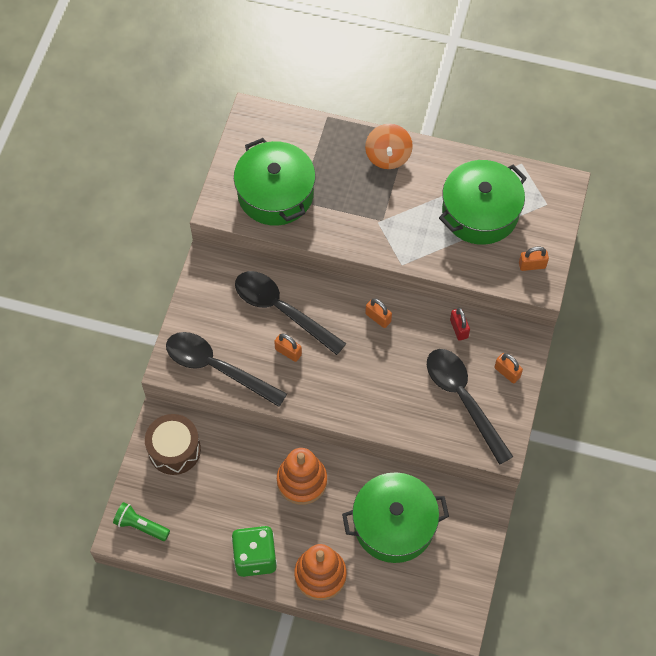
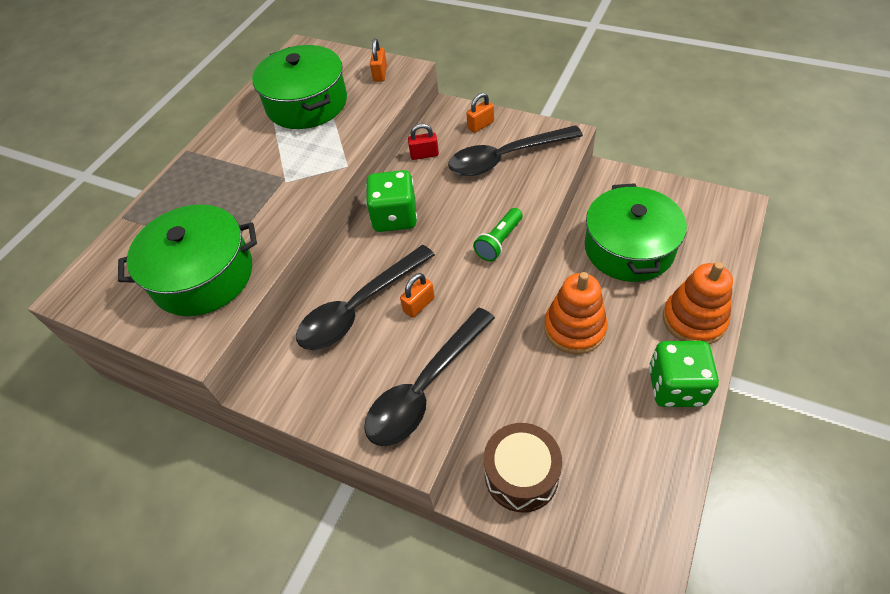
camera: 75 degrees left, 10 degrees down
(141, 526) = (636, 531): green flashlight -> green flashlight (499, 241)
(378, 318) = (395, 217): orange padlock -> green dice
(388, 156) = (205, 167): orange spinning top -> none

